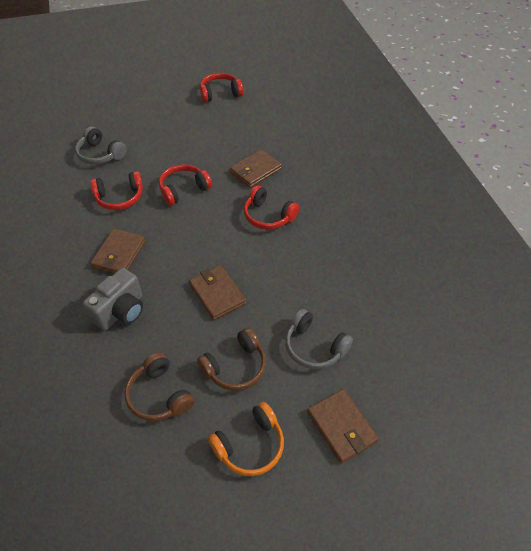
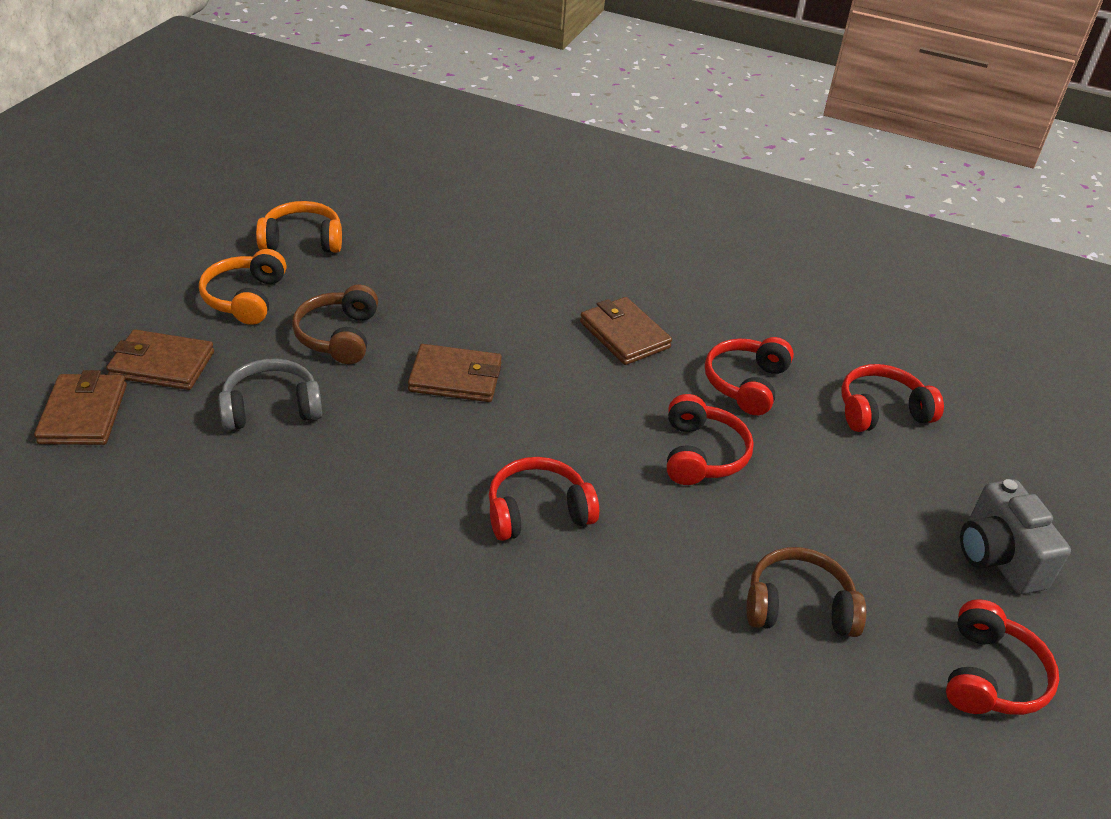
camera: 125 degrees right, 10 degrees down
(100, 154) = (881, 411): grey headphones -> red headphones
(121, 311) = (526, 298): grey camera -> grey camera (997, 558)
(159, 395) = (382, 274): brown headphones -> brown headphones (798, 606)
(161, 475) = (302, 240): none -> orange headphones
(255, 171) = (666, 567): brown wallet -> brown wallet (83, 414)

